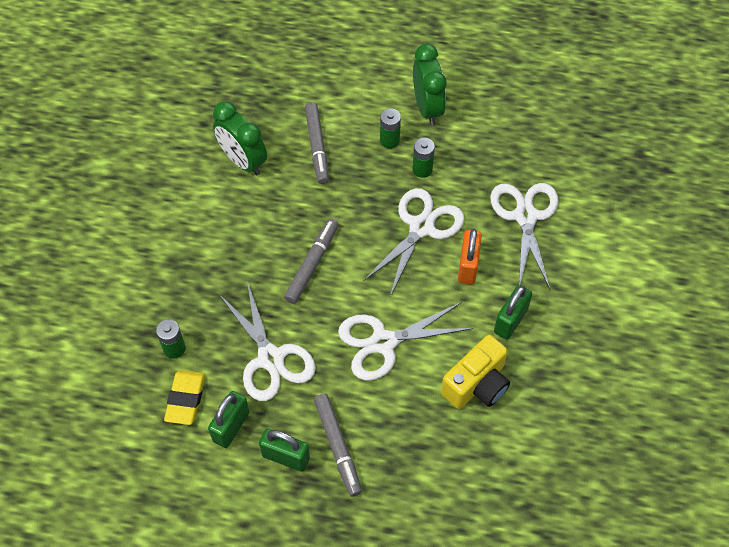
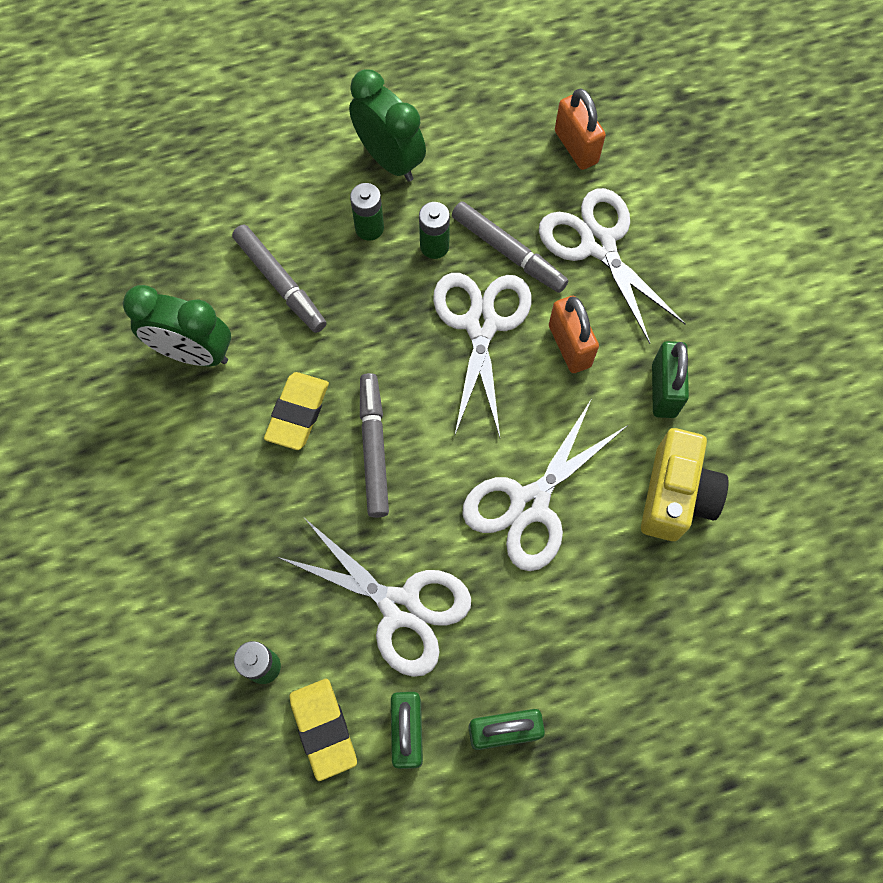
camera: 30 degrees left, 10 degrees up
(281, 223) = (298, 413): none -> yellow eraser
(337, 447) = (559, 678): grey marker -> grey marker (508, 252)
(550, 153) = (576, 147): none -> orange padlock

